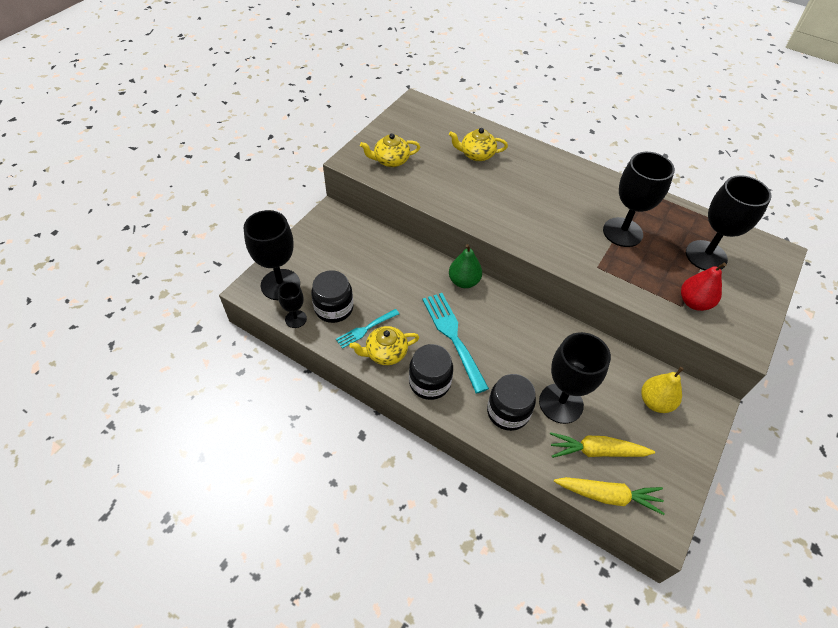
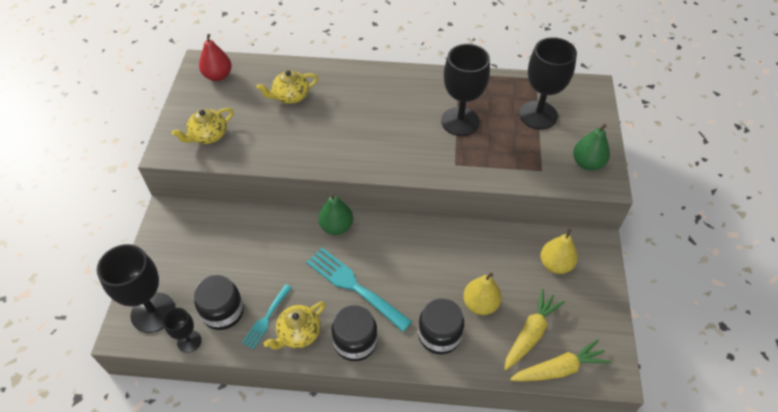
camera: 25 degrees left, 0 degrees up
(561, 403) = (480, 304): black goblet -> yellow pear
(596, 451) = (530, 333): yellow carrot -> yellow carrot turned 150 degrees clockwise
(694, 302) = (549, 163): red pear -> red pear (218, 76)
(735, 319) = (587, 163): none -> green pear

